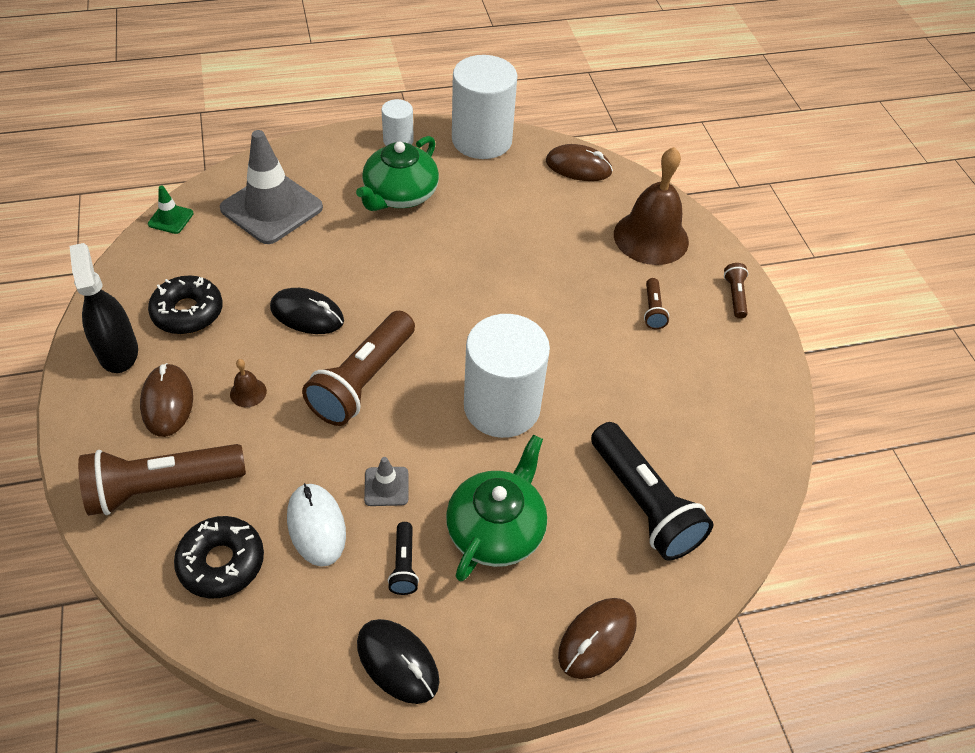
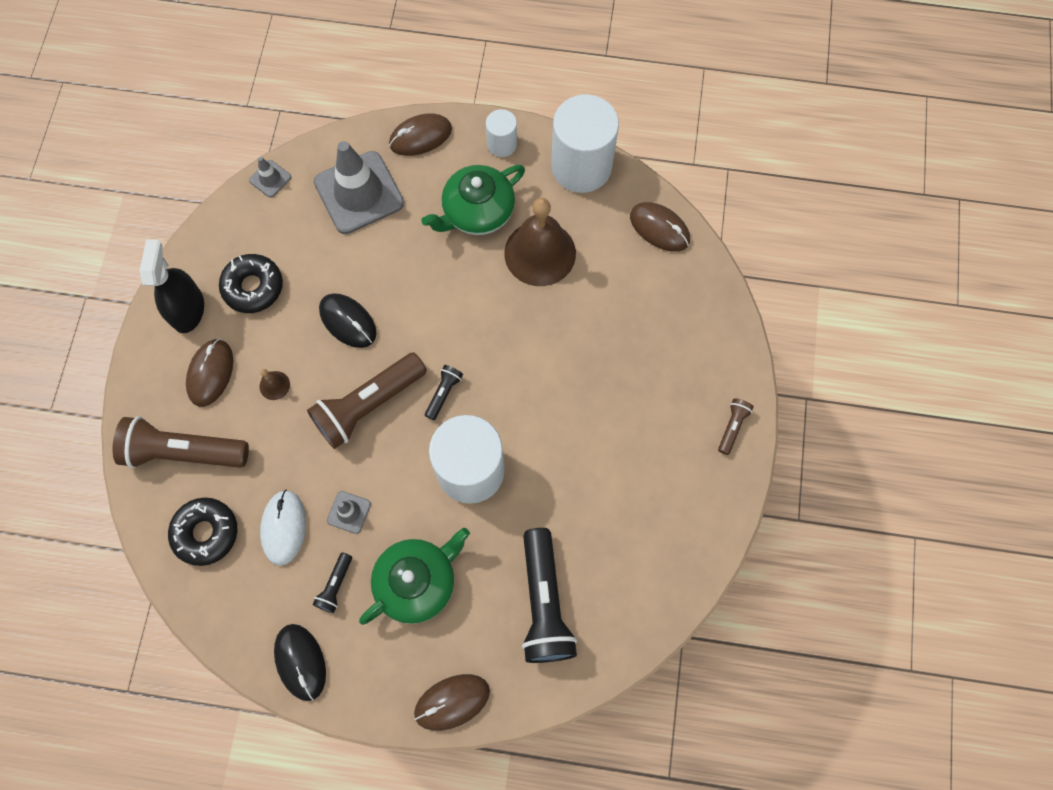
camera: 25 degrees right, 20 degrees up
(171, 219) = (270, 179): green traffic cone -> grey traffic cone
(315, 152) = (420, 137): none -> brown mouse
(439, 348) = (444, 393): none -> black flashlight
(651, 237) = (687, 335): brown bell -> brown bell (540, 253)
(652, 310) = (648, 417): brown flashlight -> none

